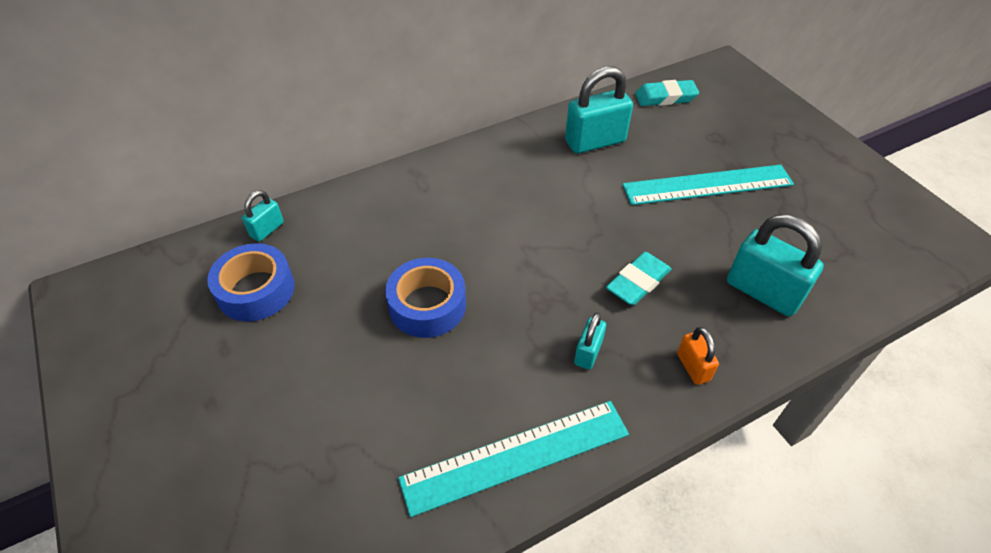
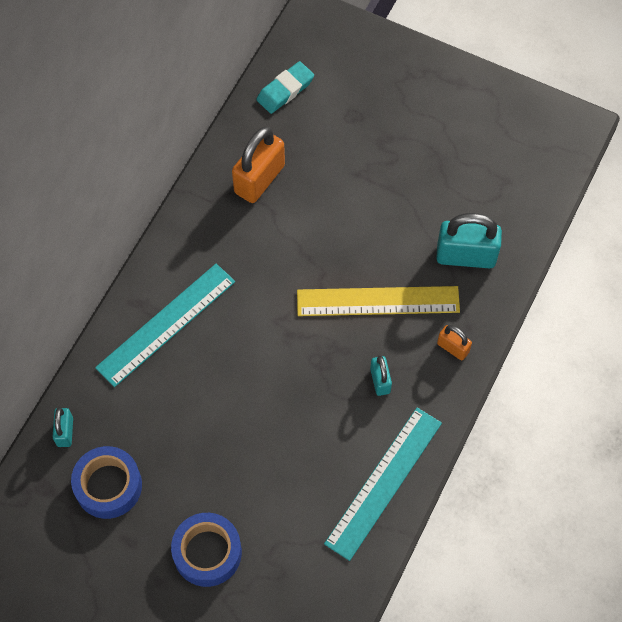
camera: 35 degrees left, 15 degrees up
(427, 305) = (245, 416): blue tape -> blue tape (207, 552)
(595, 141) = (259, 179): turquoise padlock -> orange padlock
(638, 282) = (378, 301): turquoise eraser -> yellow ruler
(707, 185) = (375, 174): turquoise ruler -> turquoise ruler (166, 324)

